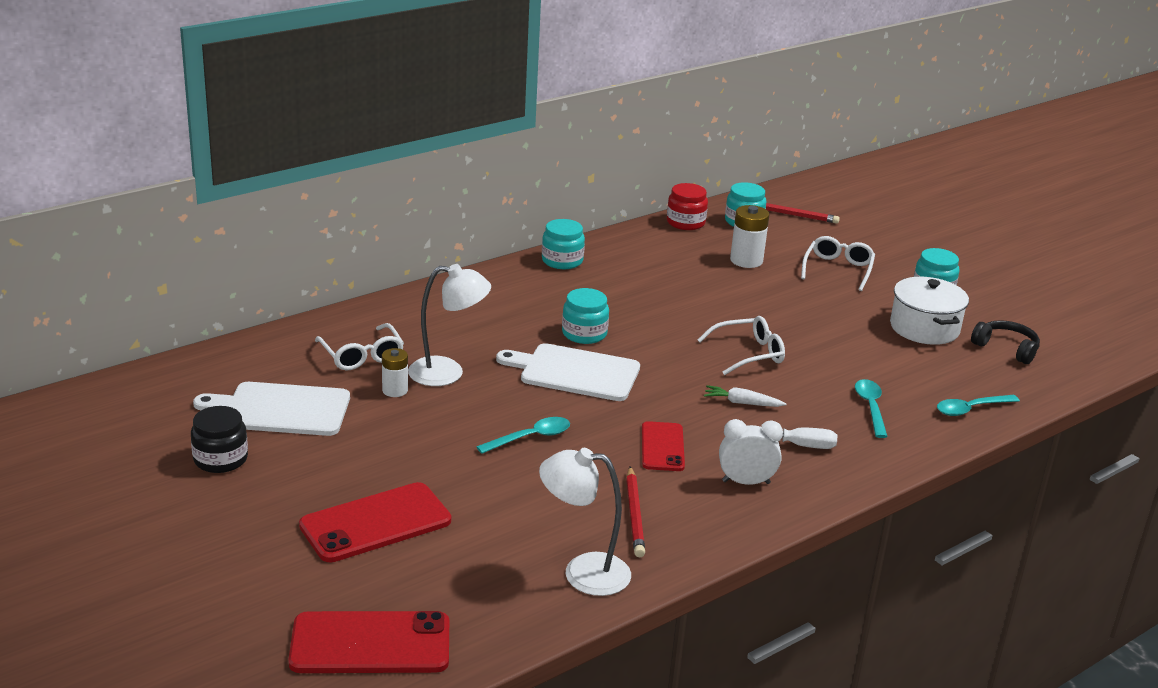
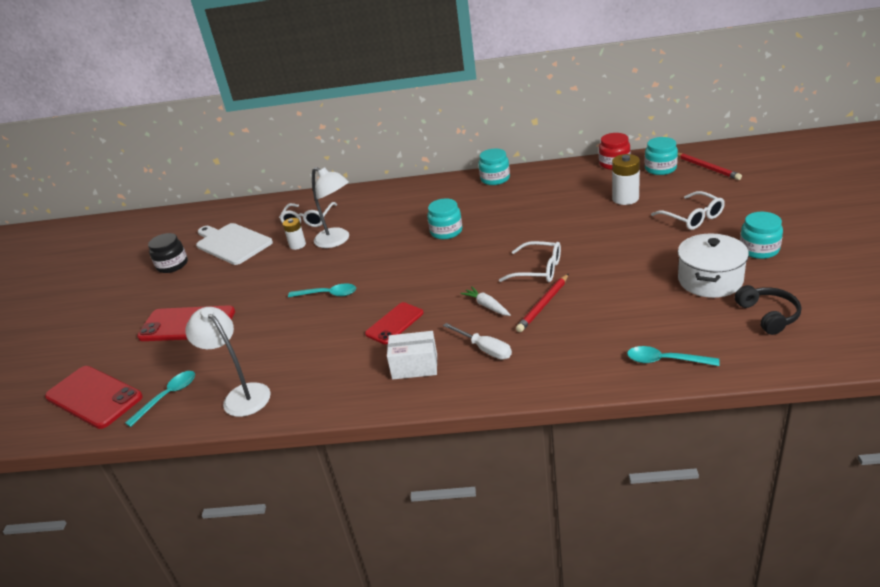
camera: 45 degrees right, 5 degrees up
(575, 372) = (407, 257): white cutting board -> none
(634, 515) = (318, 366): red pencil -> red pencil (543, 305)
(746, 482) = (415, 366): white clock -> white box
(838, 269) = (692, 217): white glasses -> white glasses turned 90 degrees clockwise
(870, 407) = (579, 335): turquoise spoon -> turquoise spoon (168, 396)

